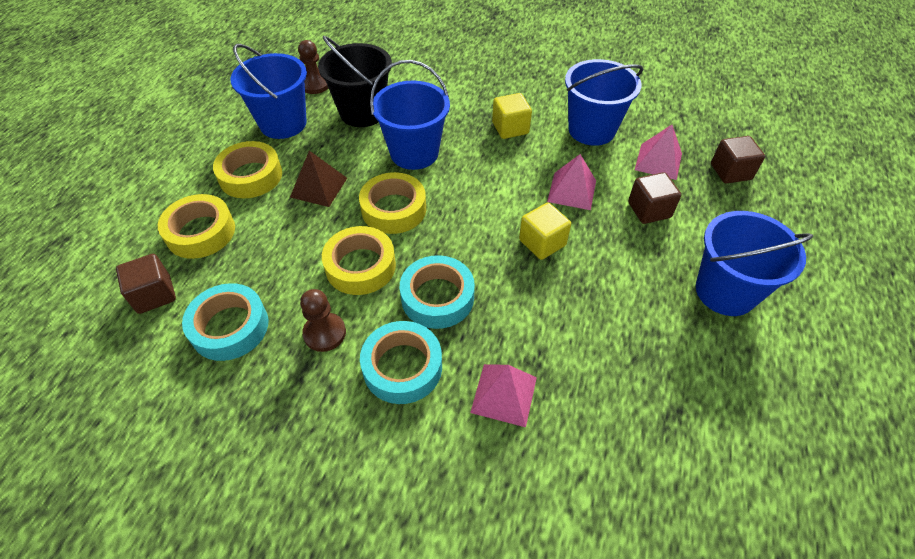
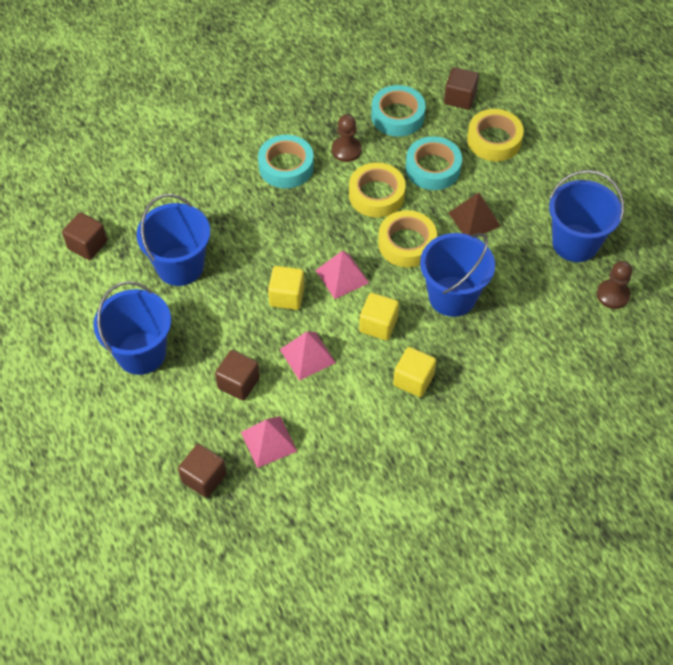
camera: 135 degrees right, 5 degrees up
(250, 176) = (527, 191): yellow tape -> none
(362, 112) = (538, 300): black bucket -> none
(437, 297) = (311, 213): turquoise tape -> turquoise tape (433, 168)
(492, 173) = (378, 325): none -> yellow cube
(504, 394) = (220, 193): pink pyramid -> pink pyramid (342, 276)
(591, 130) = (350, 433): blue bucket -> blue bucket (180, 266)
(716, 458) = (87, 245): none -> brown cube

